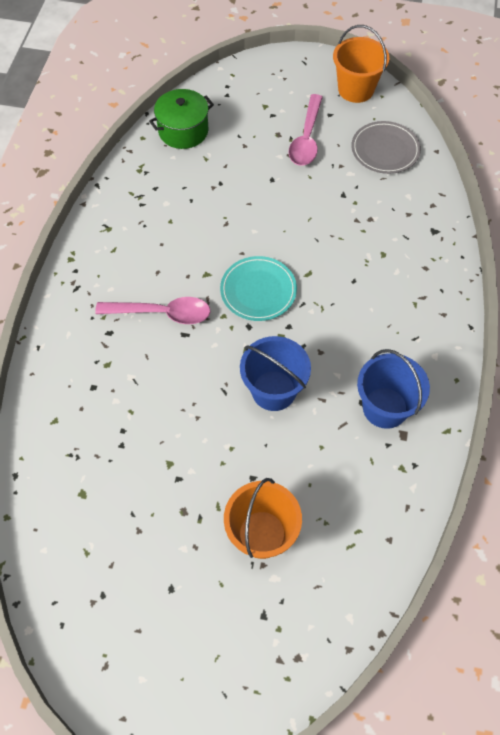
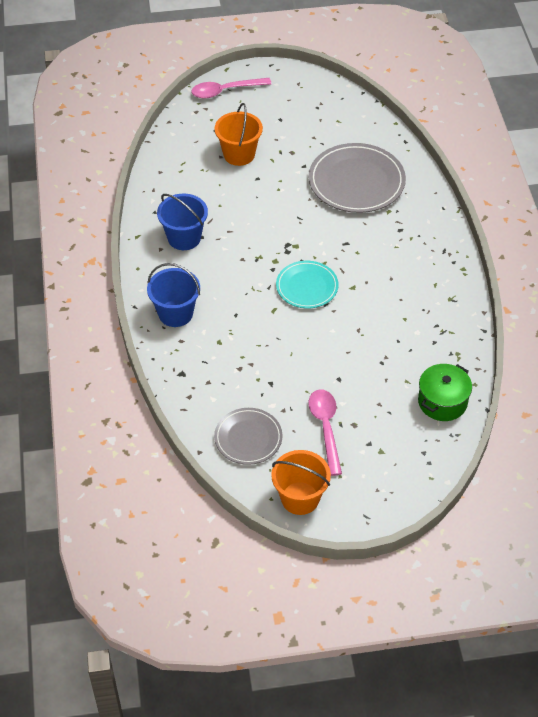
camera: 160 degrees right, 10 degrees down
(121, 425) = (356, 181): none -> grey plate
(162, 313) = (370, 252): pink spoon -> pink spoon (225, 91)
(273, 390) = (265, 227): blue bucket -> blue bucket (175, 313)

